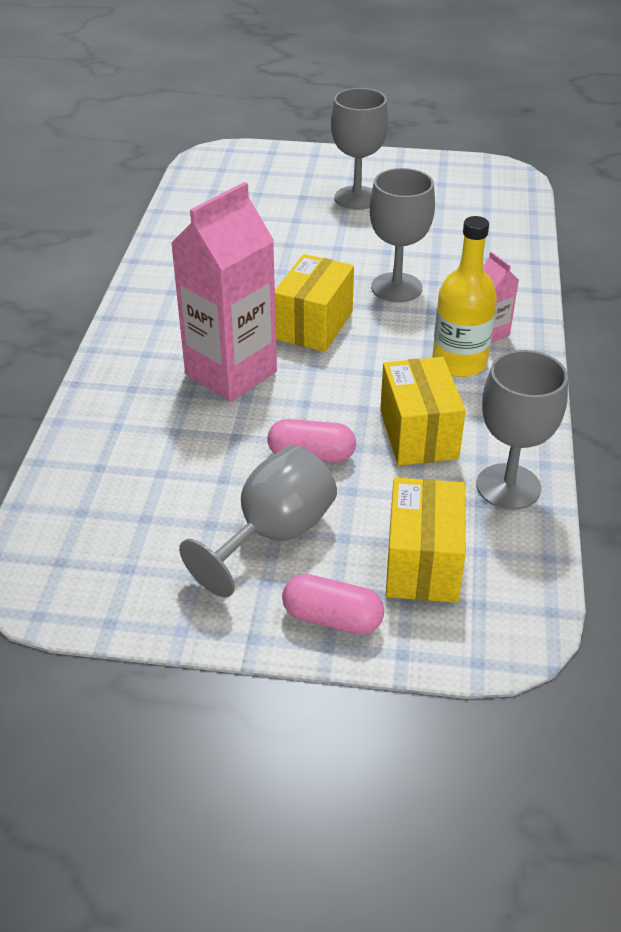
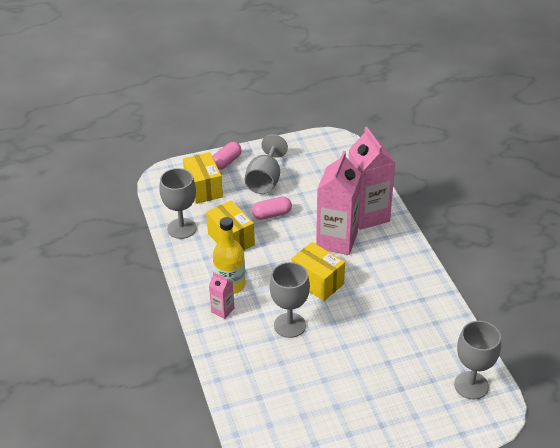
camera: 155 degrees right, 0 degrees up
(138, 396) = (367, 215): none -> pink carton
(314, 325) = (317, 282): yellow box -> yellow box turned 45 degrees counterclockwise
(332, 618) = (226, 162): pink capsule -> pink capsule turned 45 degrees counterclockwise
(357, 198) = (364, 401): grey goblet -> grey goblet (471, 385)

